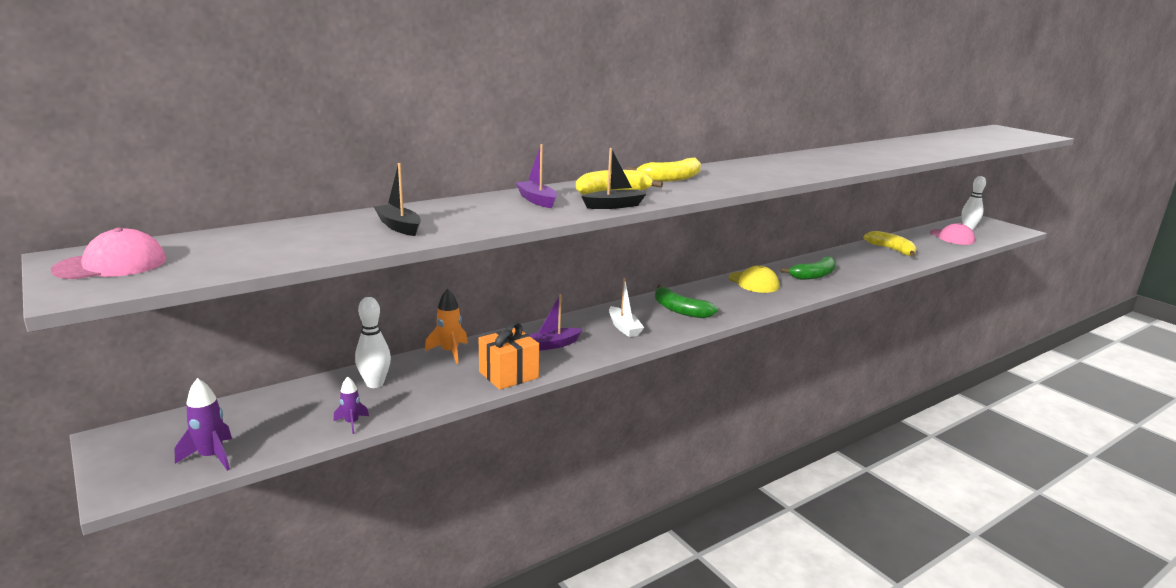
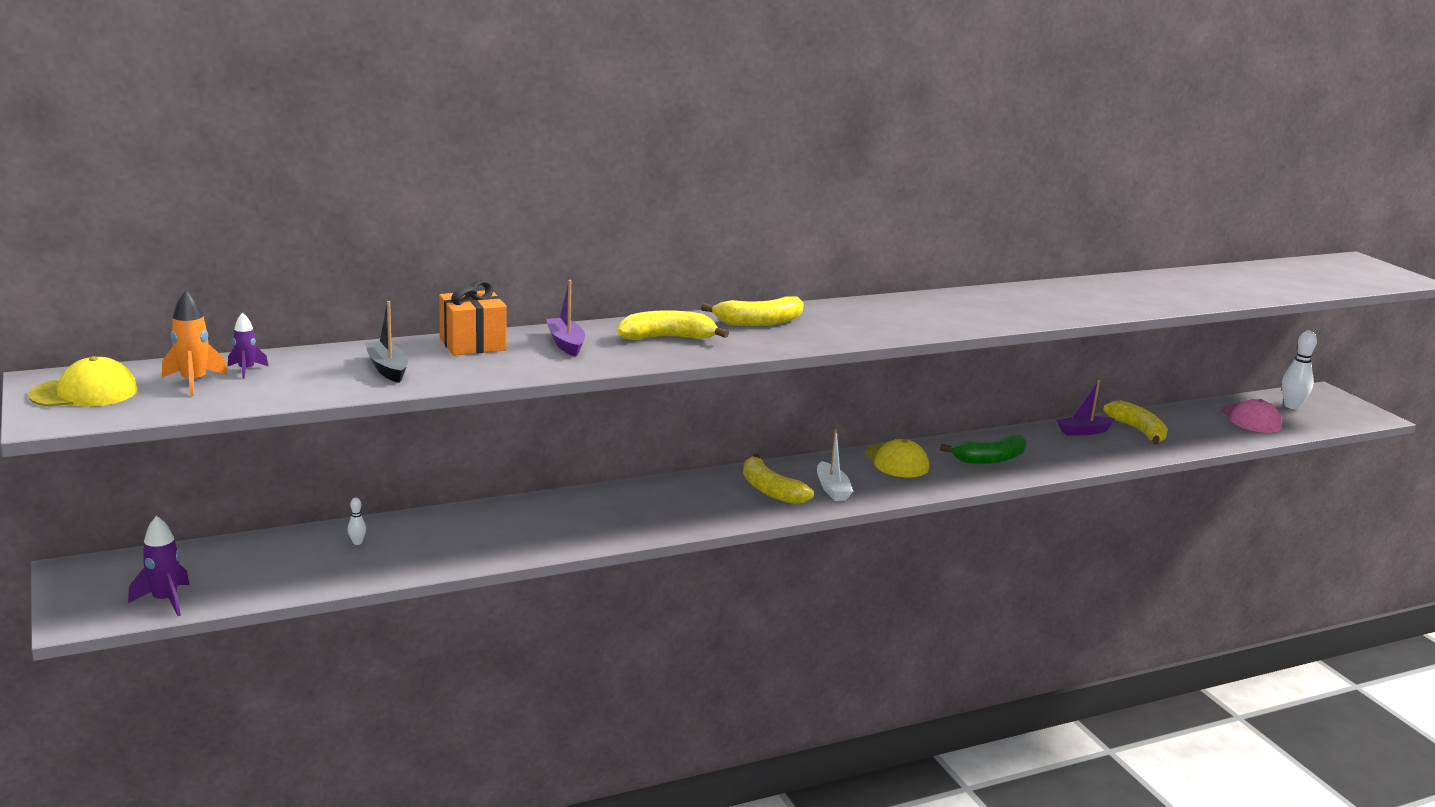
camera: 10 degrees right, 0 degrees up
(111, 264) = (84, 392): pink cap -> yellow cap
(352, 423) = (318, 583): purple rocket -> purple rocket (246, 370)
(375, 384) = (357, 542): white bowling pin -> white bowling pin, size x0.46
(449, 352) = (456, 514): orange rocket -> orange rocket (194, 382)
(508, 375) = (513, 549): orange gift -> orange gift (472, 344)
(553, 345) = (583, 518): purple boat -> purple boat (1083, 431)
(614, 206) = (654, 358): black boat -> none
(624, 327) = (684, 506): white boat -> white boat (832, 489)
(680, 310) = (770, 490): green banana -> yellow banana

